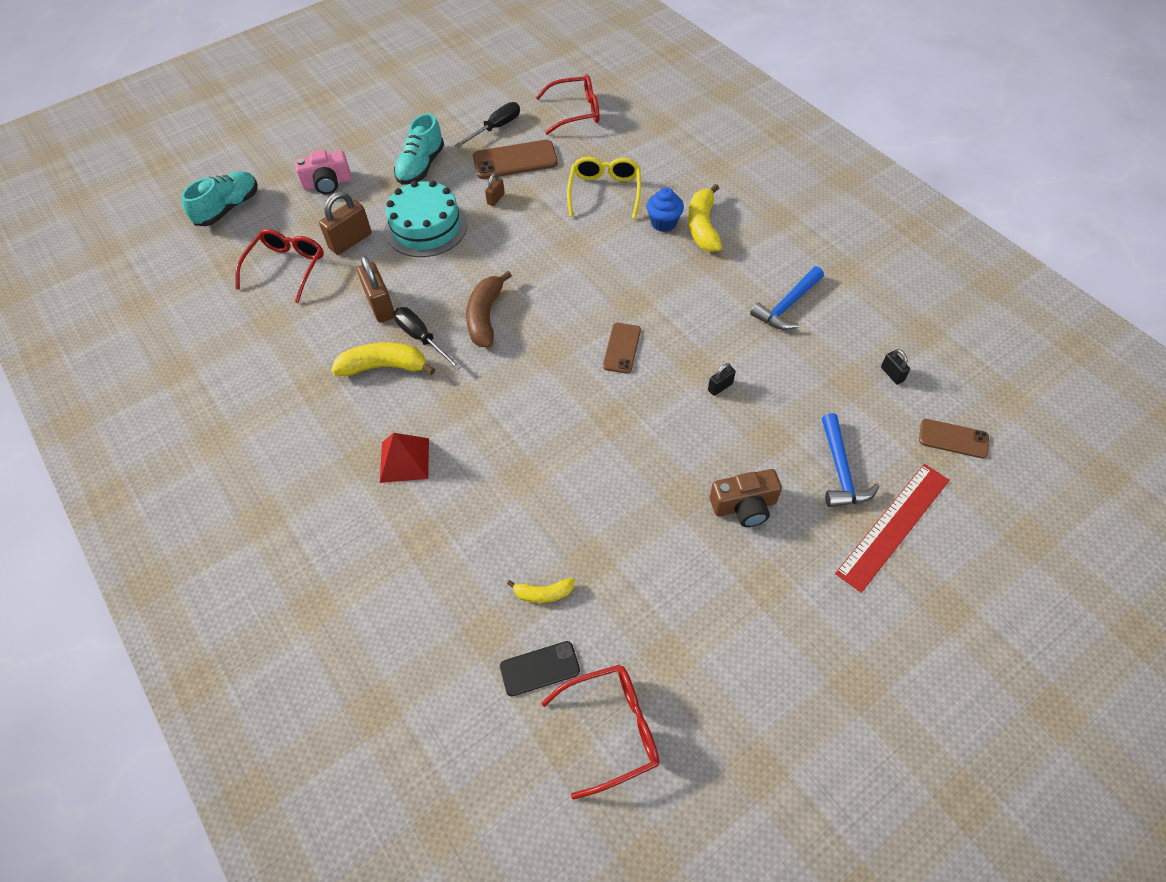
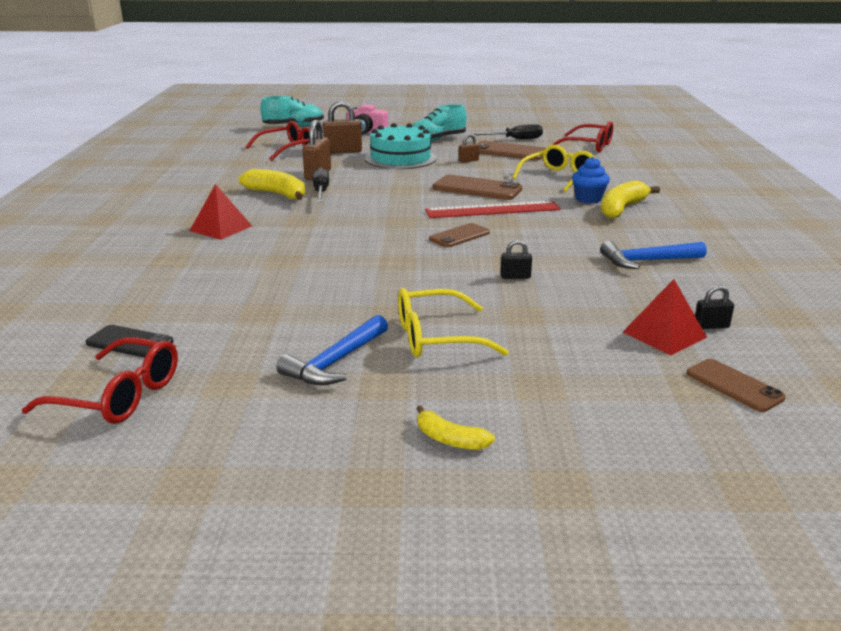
camera: 35 degrees right, 30 degrees down
(485, 317) = (379, 196): brown banana -> none
(543, 593) = (199, 312): yellow banana -> yellow banana (450, 439)
(556, 253) = (477, 189): none -> brown phone
(744, 506) = (436, 337): brown camera -> yellow glasses
(841, 471) = (566, 356): blue hammer -> blue hammer (336, 362)
(874, 404) = (664, 334): none -> red pyramid
(892, 374) = (711, 326): black padlock -> black padlock turned 75 degrees clockwise
(893, 526) = (576, 408): red ruler -> red ruler (492, 210)

